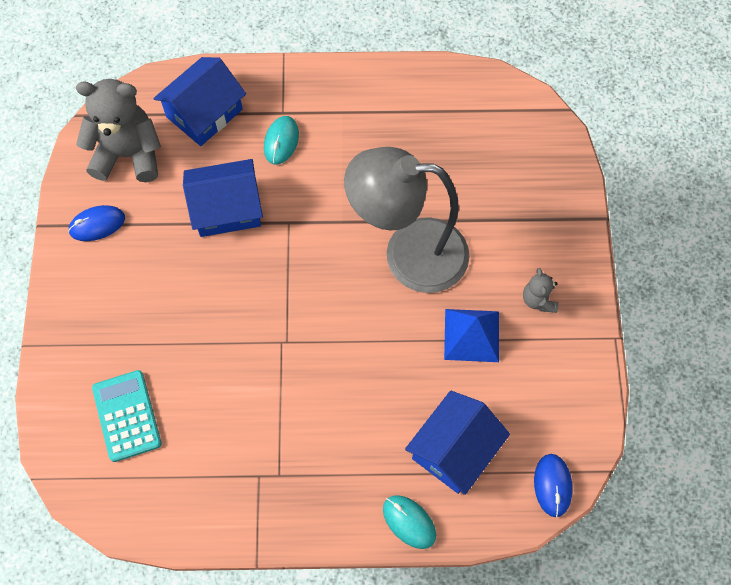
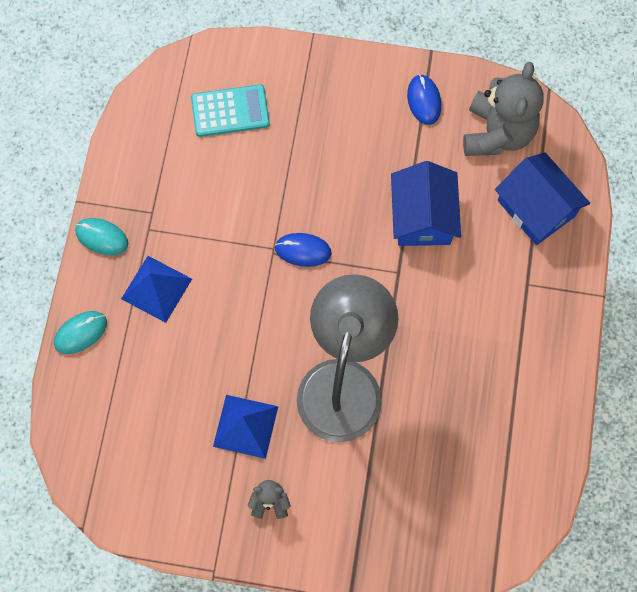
camera: 100 degrees right, 5 degrees up
(281, 141) = (492, 278): turquoise mouse -> turquoise mouse (102, 237)
(345, 452) = (156, 289): none -> blue pyramid
(454, 450) = (136, 386): blue house -> none
(552, 485) = (82, 469): blue mouse -> blue mouse (303, 250)

